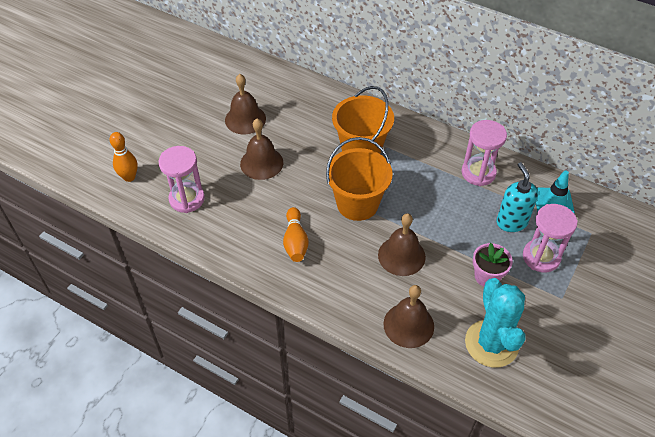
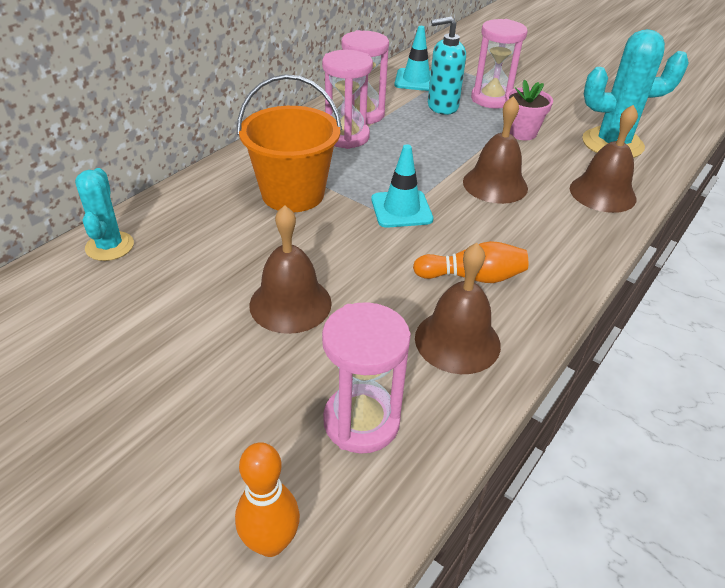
camera: 85 degrees left, 10 degrees down
(245, 119) = (164, 318): brown bell -> brown bell (457, 341)
(295, 86) = (109, 246): none -> turquoise cactus
(357, 204) = (401, 209): orange bucket -> turquoise traffic cone
(441, 167) = (346, 136): none -> pink hourglass

